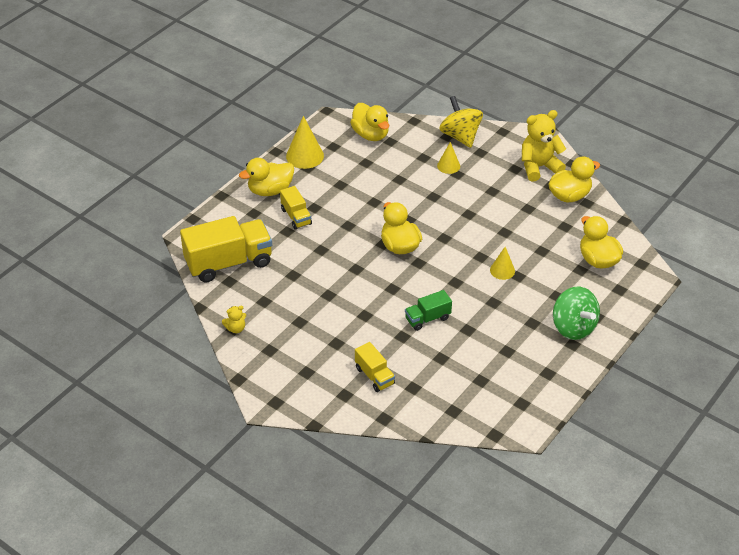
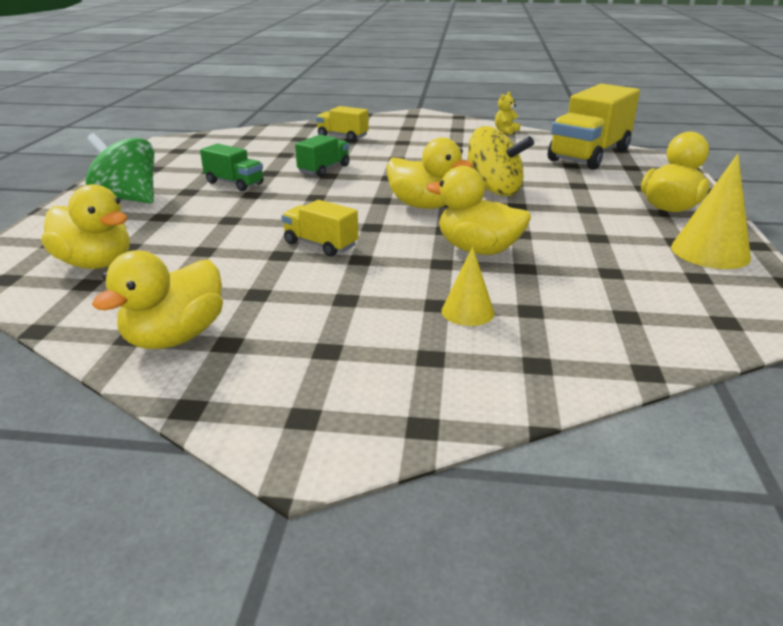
camera: 150 degrees right, 15 degrees down
(296, 216) = (592, 196): yellow truck -> yellow truck (320, 245)
(370, 134) = (677, 314): yellow duck -> yellow duck (478, 250)
(460, 136) = (509, 375): yellow spinning top -> yellow spinning top (493, 190)
(498, 322) = (234, 183): none -> green truck
(502, 270) = (257, 219): yellow cone -> none
(539, 167) = (273, 371): yellow teddy bear -> none

